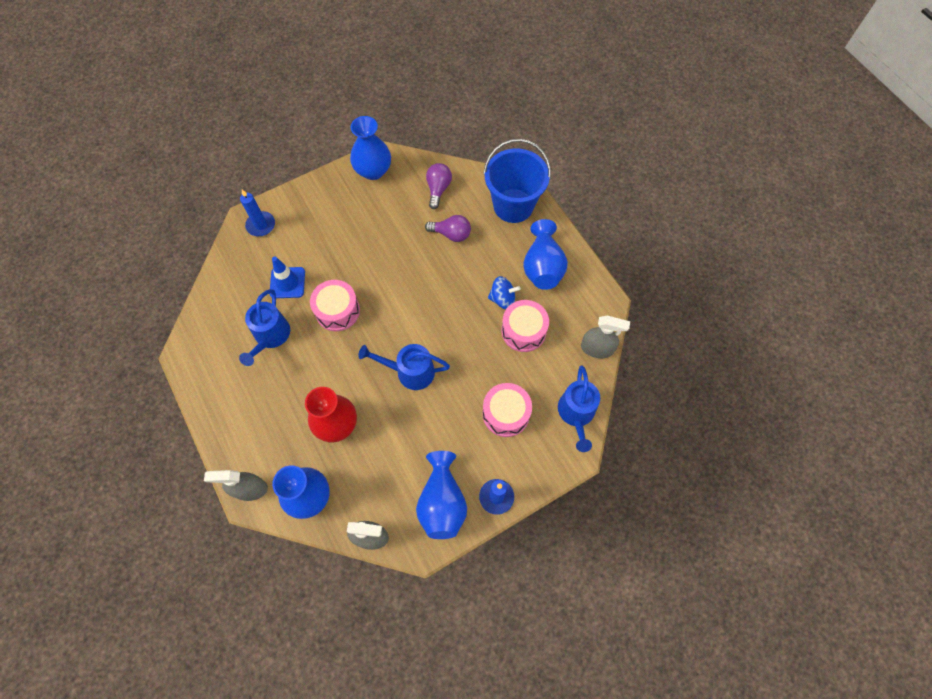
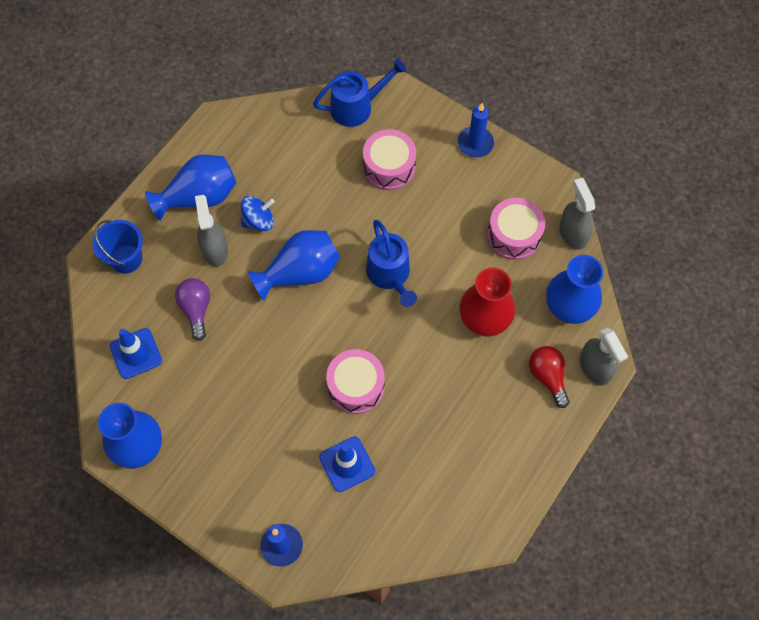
camera: 115 degrees left, 0 degrees up
(265, 448) = (548, 377): none -> red light bulb
(270, 337) = (424, 444): blue watering can -> none
(438, 189) = (136, 353): purple light bulb -> blue traffic cone
(442, 502) = (506, 186): blue vase -> blue vase (300, 273)
(502, 299) = (258, 221): blue spinning top -> blue spinning top turned 90 degrees clockwise
(513, 205) = (126, 259): blue bucket -> blue bucket, size x0.61
(523, 331) = (288, 186): pink drum -> pink drum (514, 235)
(597, 348) = (276, 113): grey spray bottle -> grey spray bottle (215, 249)

